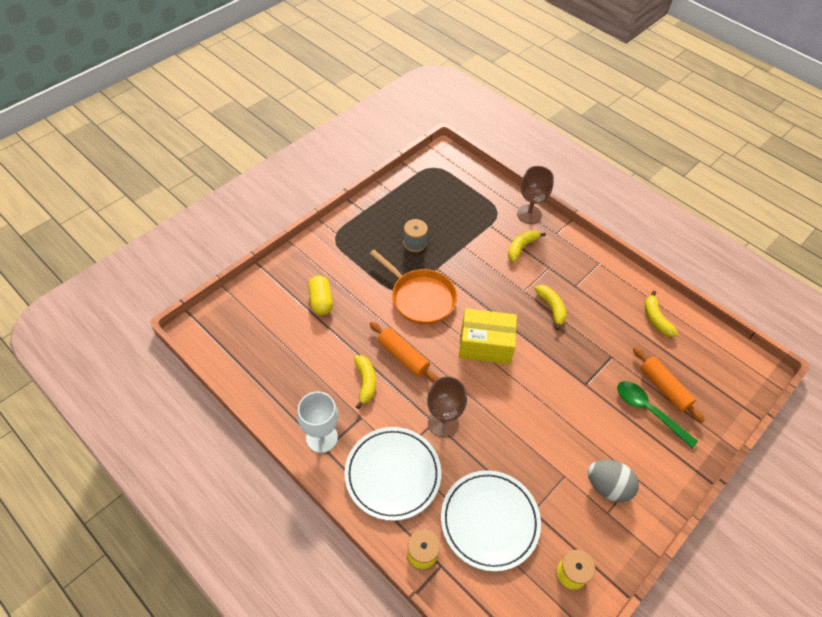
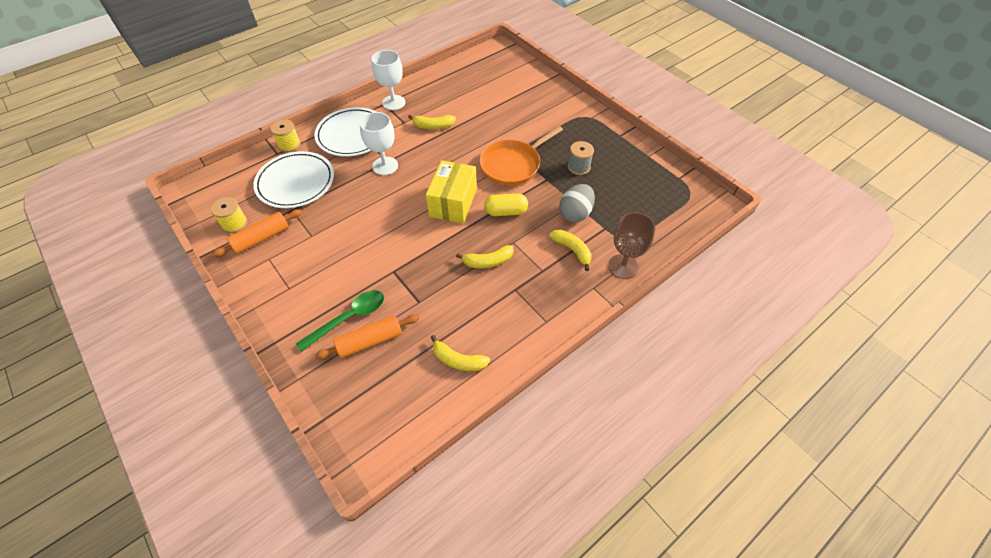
camera: 100 degrees right, 0 degrees up
(321, 301) = (516, 106): yellow capsule -> yellow capsule (506, 211)
(403, 356) = (453, 148): orange rolling pin -> orange rolling pin (261, 238)
(443, 423) = (385, 166): brown goblet -> white goblet
(607, 486) = (290, 264): grey egg -> grey egg (575, 214)
(656, 319) = (458, 360): yellow banana -> yellow banana turned 150 degrees counterclockwise

